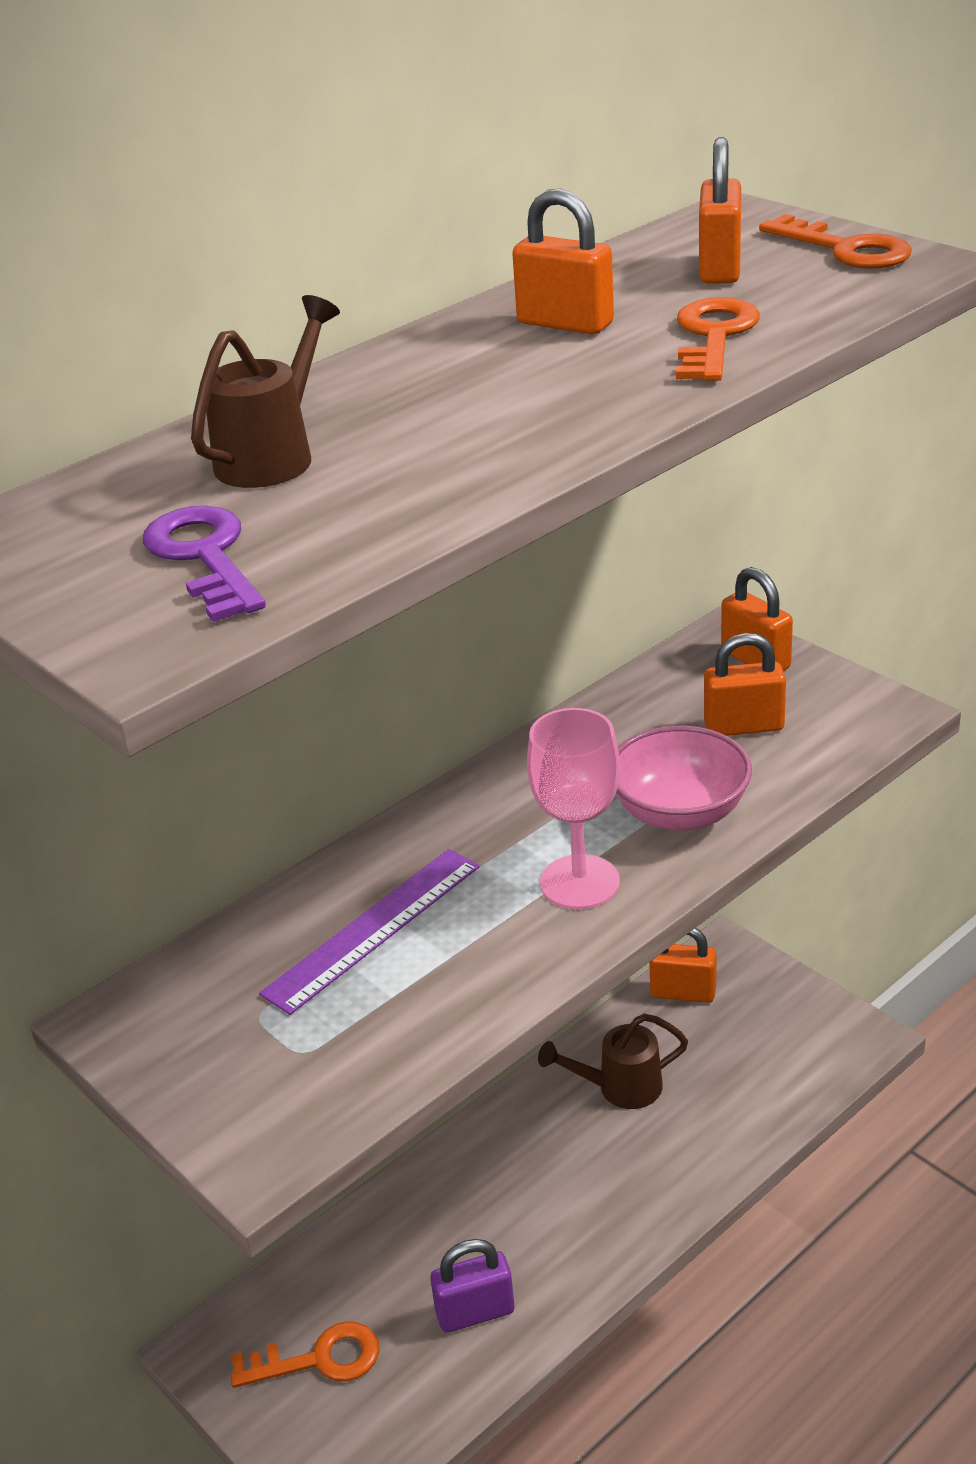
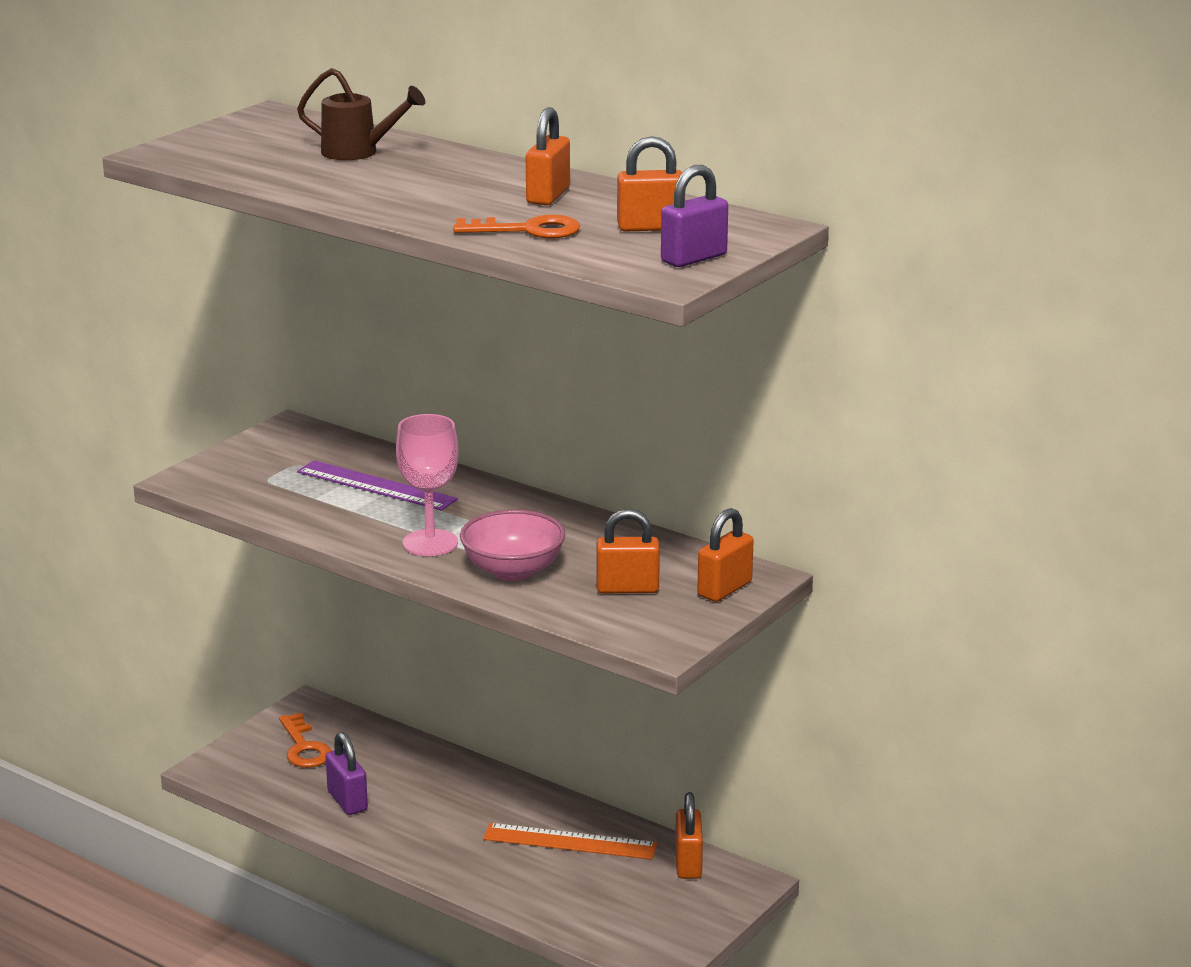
camera: 75 degrees right, 10 degrees down
(204, 557) = (245, 152): purple key -> none
(620, 1088) = (570, 841): brown watering can -> orange ruler
(744, 726) = (627, 588): orange padlock -> orange padlock turned 75 degrees counterclockwise
(846, 249) = (693, 258): orange key -> purple padlock

